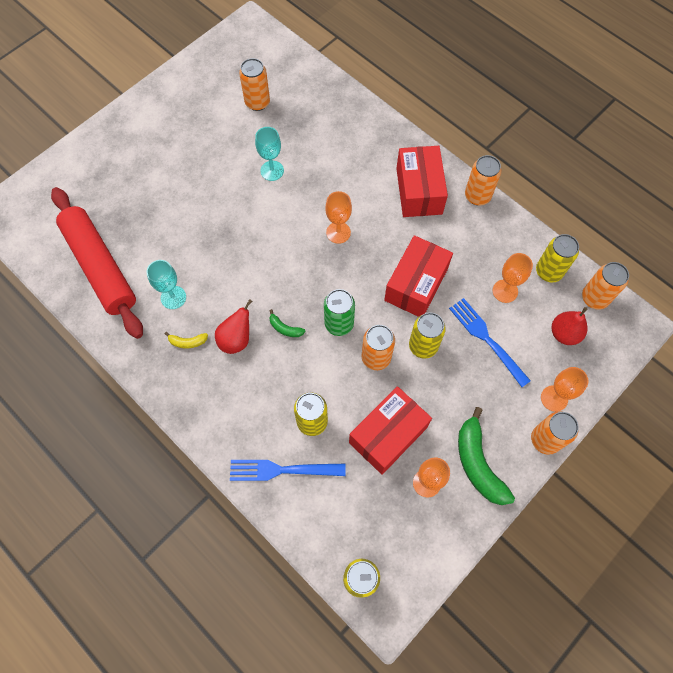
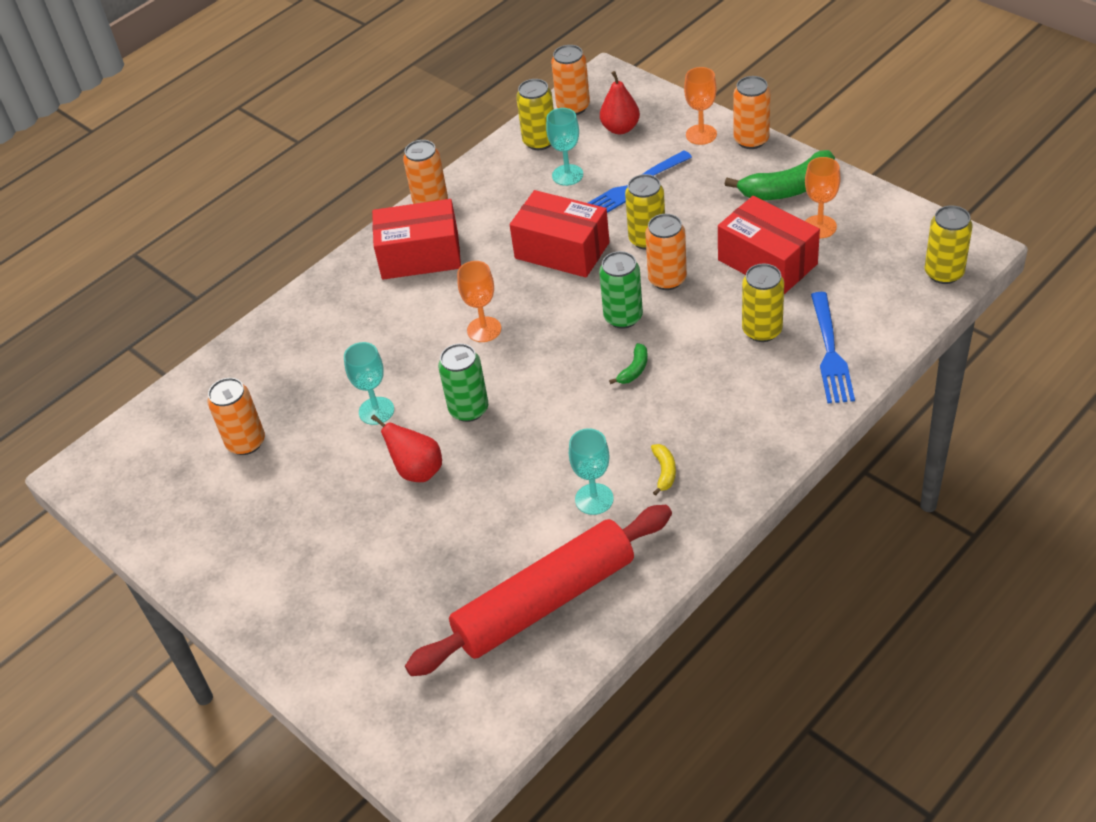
camera: 85 degrees left, 20 degrees down
(236, 339) = (655, 418): red pear -> red pear (417, 471)
(264, 224) = (468, 409): none -> green can
(505, 291) = (567, 175): orange goblet -> turquoise goblet

